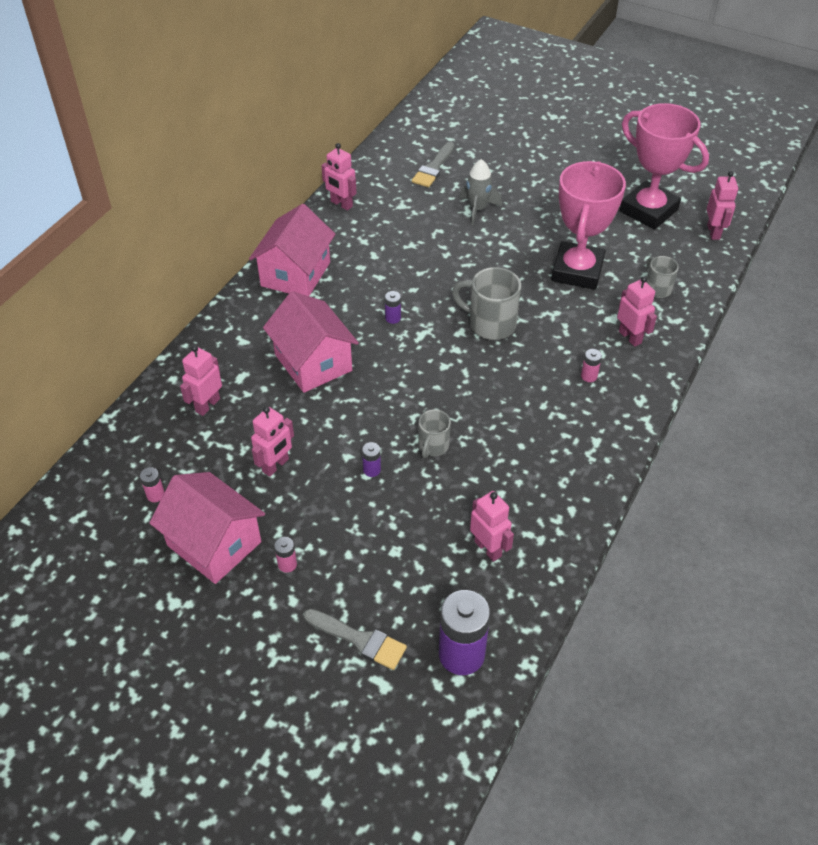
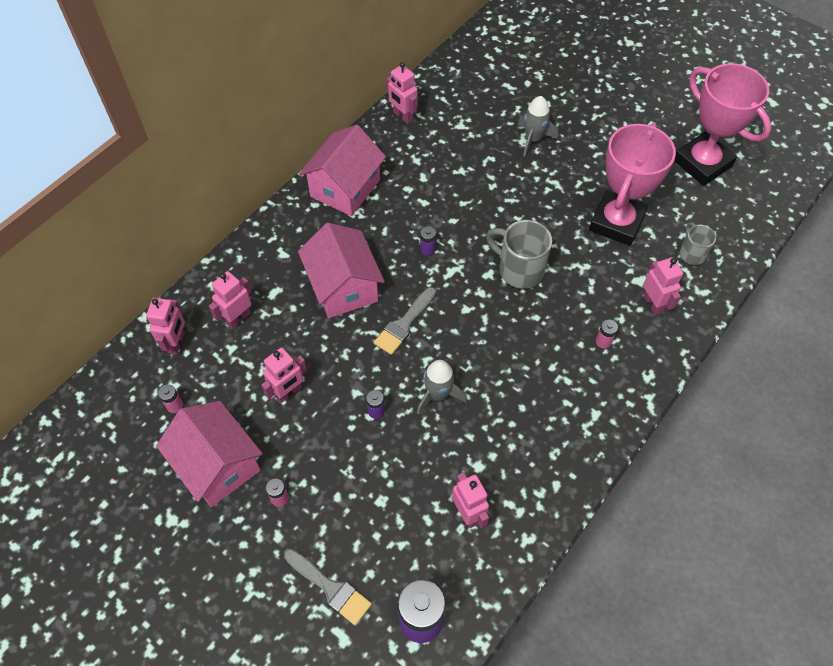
camera: 10 degrees right, 10 degrees up
(433, 168) = (499, 87): grey brush -> grey brush (404, 324)
(433, 446) = (438, 395): grey mug -> grey rocket
(713, 232) = (763, 197): pink robot -> pink robot (176, 342)

